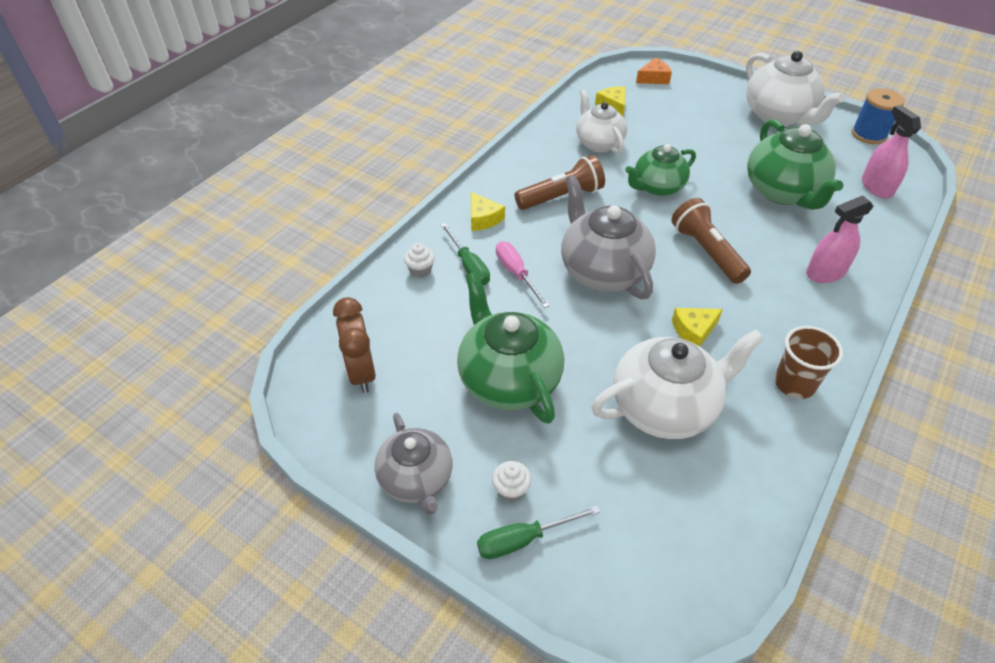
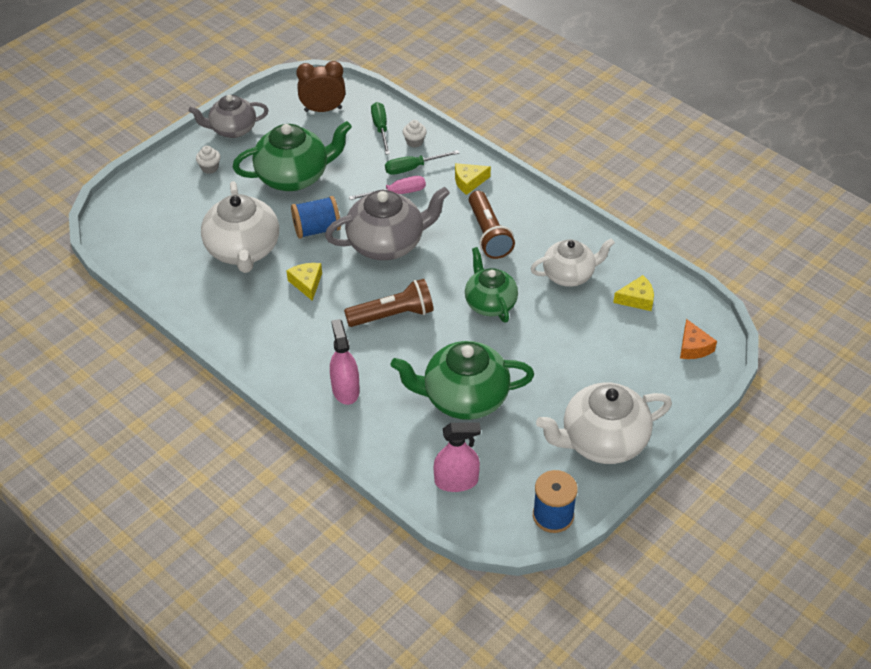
camera: 100 degrees right, 0 degrees up
(523, 539) = (176, 169): green screwdriver -> green screwdriver (381, 128)
(600, 337) = (317, 229): none -> blue spool
(794, 384) = (238, 327): brown cup -> none

